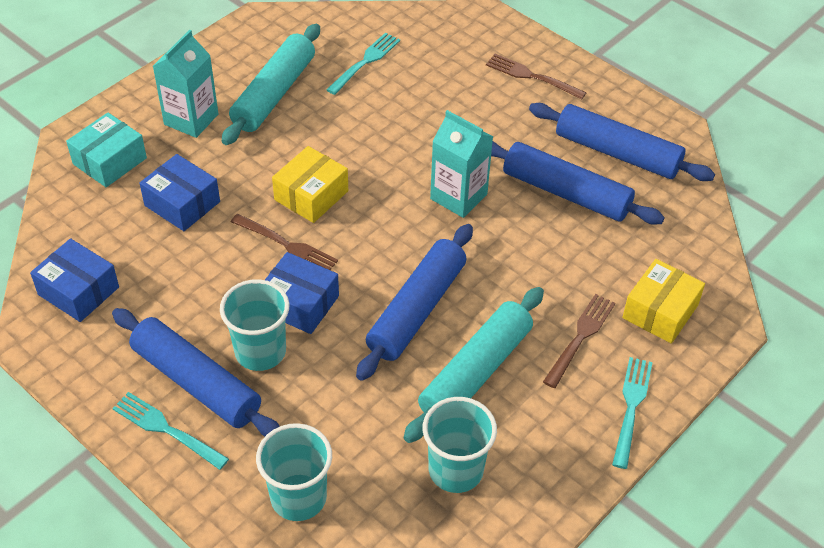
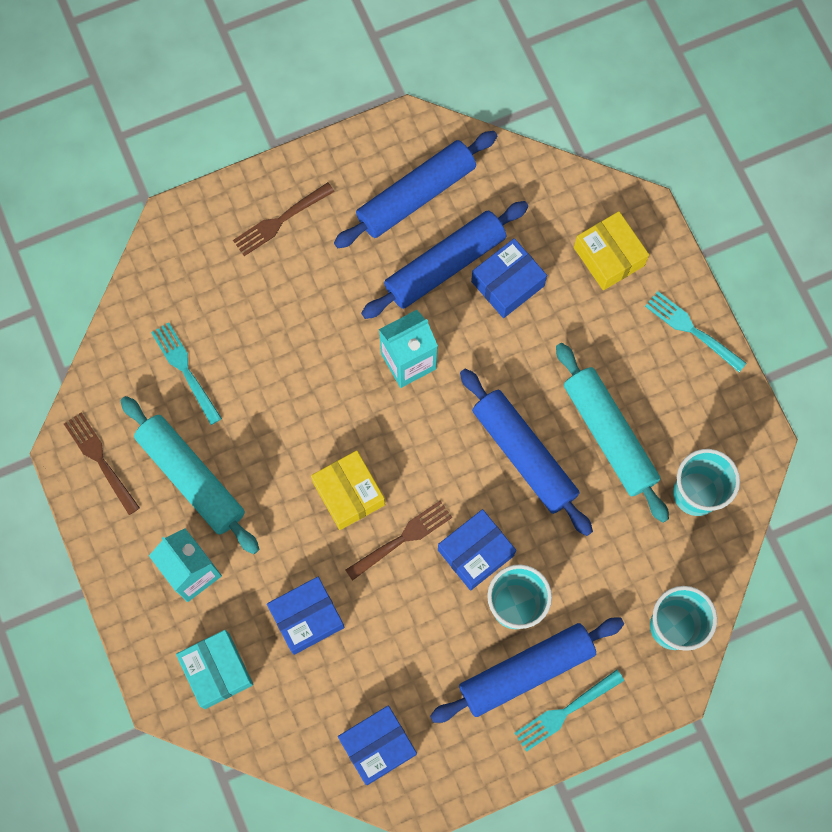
camera: 65 degrees left, 25 degrees up
(579, 243) = (507, 284): none -> blue box
(580, 338) = (609, 335): brown fork -> brown fork (101, 460)

